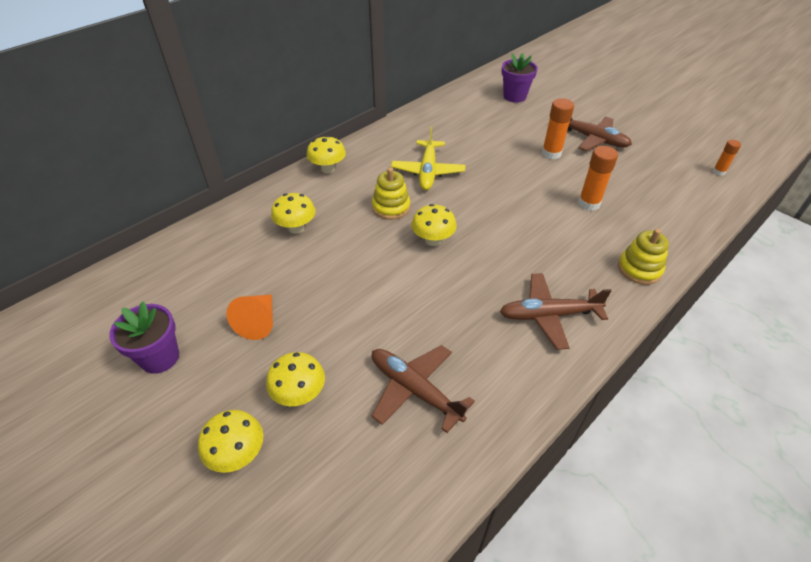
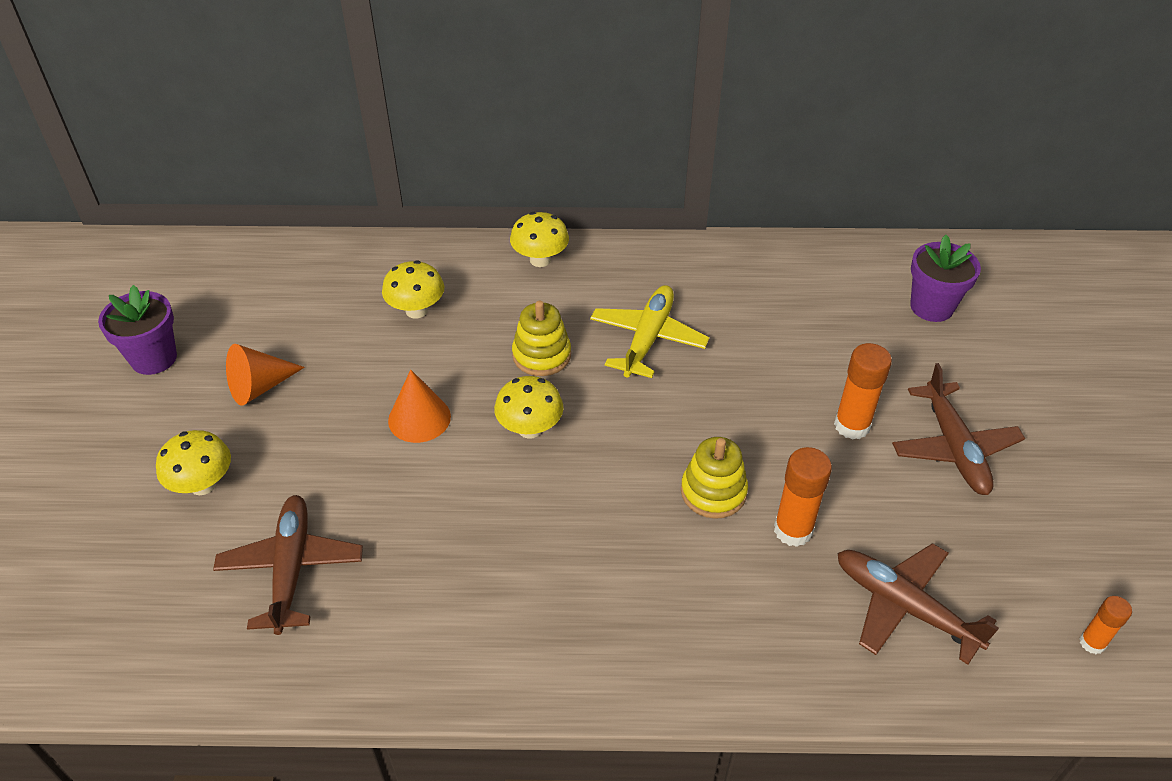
camera: 45 degrees right, 0 degrees up
(238, 454) = (100, 495): yellow mushroom -> none
(373, 273) = (419, 418): none -> orange cone
(428, 171) = (648, 339): yellow plane -> yellow plane turned 150 degrees clockwise
(549, 315) = (525, 616): brown plane -> brown plane (904, 607)
(639, 269) = (721, 663): yellow stacking toy -> yellow stacking toy (713, 492)

